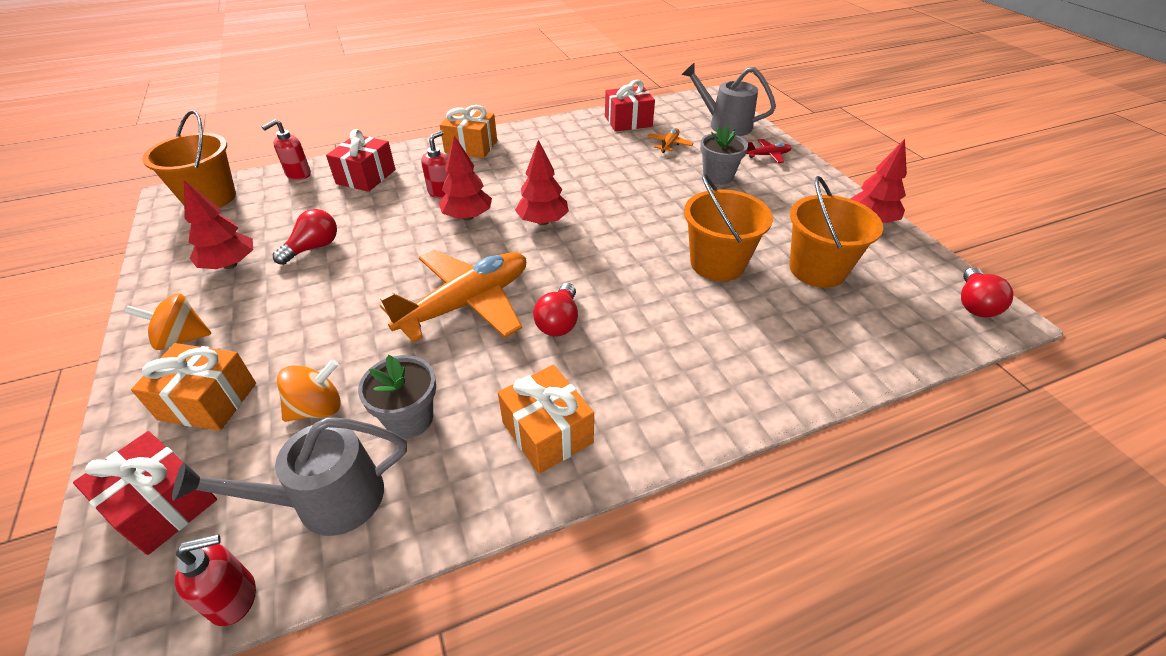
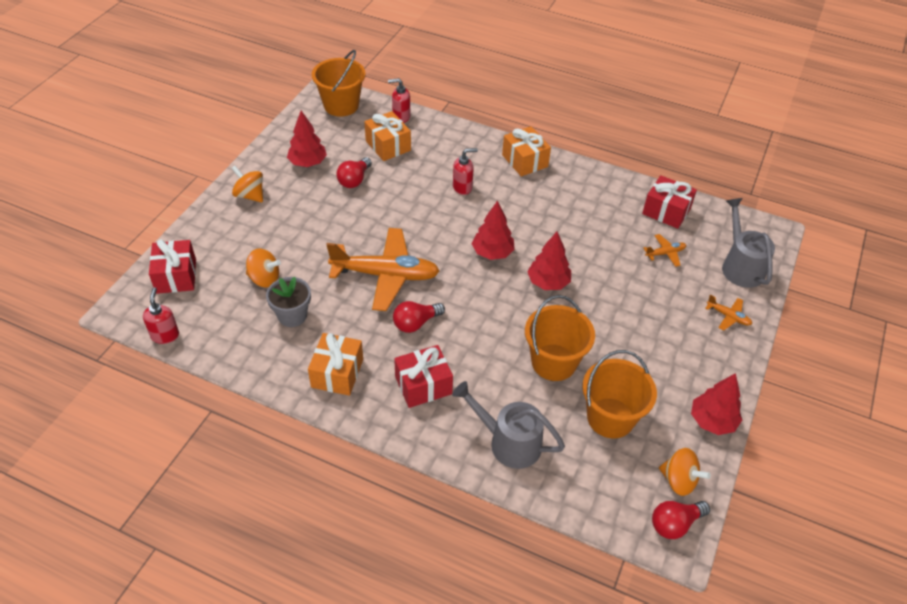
camera: 45 degrees right, 5 degrees up
(208, 401) = (230, 239): orange gift -> orange gift (388, 146)
(234, 598) = (165, 335): red soap dispenser -> red soap dispenser turned 120 degrees counterclockwise
(313, 248) = (354, 180): red light bulb -> red light bulb turned 120 degrees clockwise
(327, 501) = (226, 325): grey watering can -> grey watering can (508, 442)
(366, 177) = (435, 144): red gift -> red gift (423, 385)
(467, 217) = (455, 217): red tree -> red tree (548, 282)
(718, 176) = (658, 305): grey flower pot -> none
(768, 155) = (728, 316): red plane -> orange plane
(924, 273) = (679, 481): none -> orange spinning top

